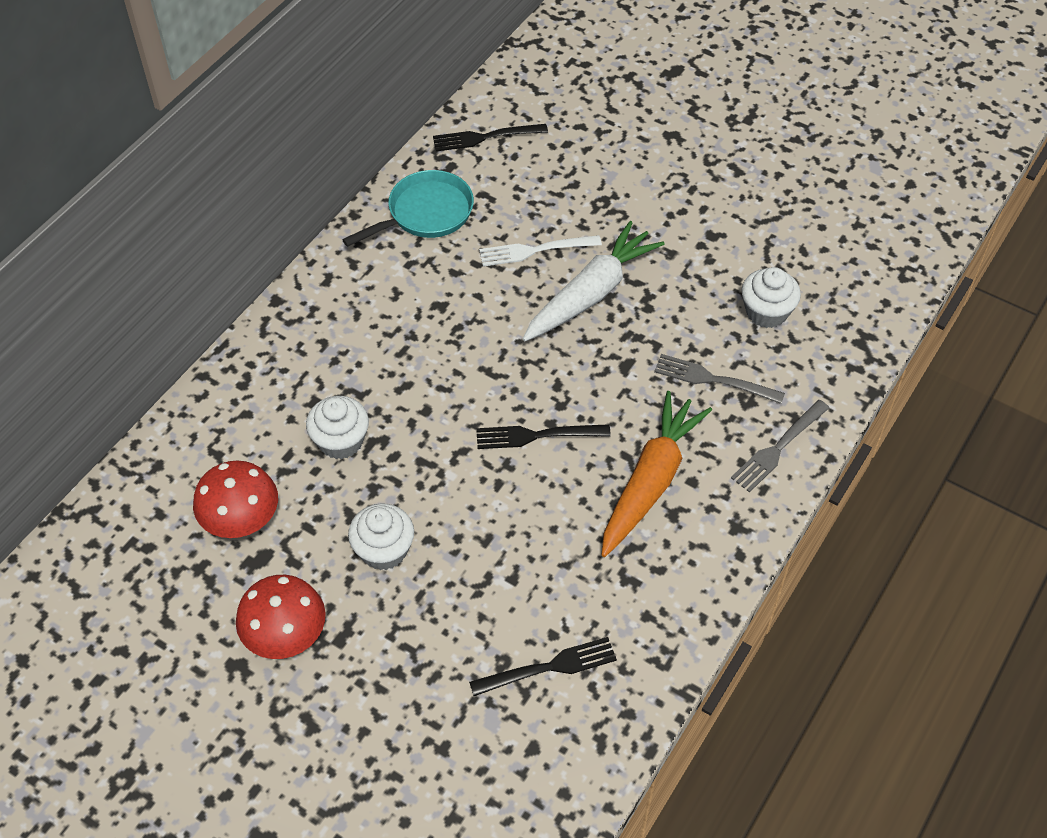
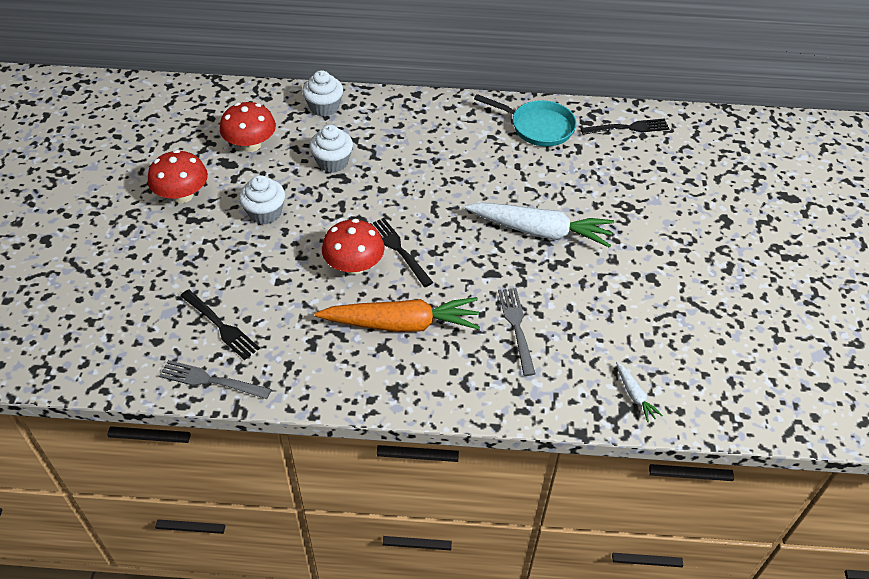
camera: 60 degrees right, 5 degrees down
(485, 137) = (628, 128): black fork -> black fork turned 120 degrees clockwise
(534, 490) = (354, 265): none -> red mushroom
(535, 250) = (553, 189): white fork -> none
(766, 312) = (605, 336): white cupcake -> white cupcake (324, 107)
(778, 448) = (482, 389): grey fork -> grey fork (211, 380)
(850, 327) = (634, 395): none -> white carrot

